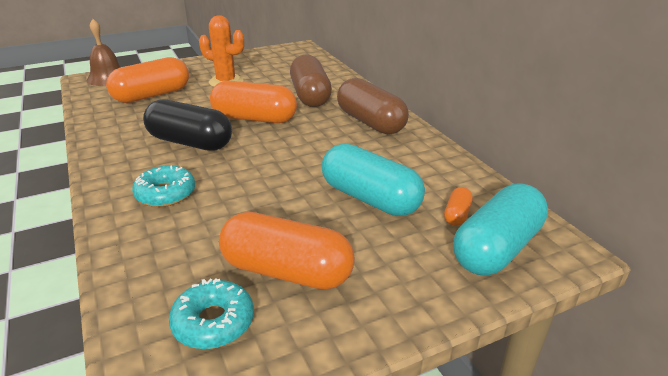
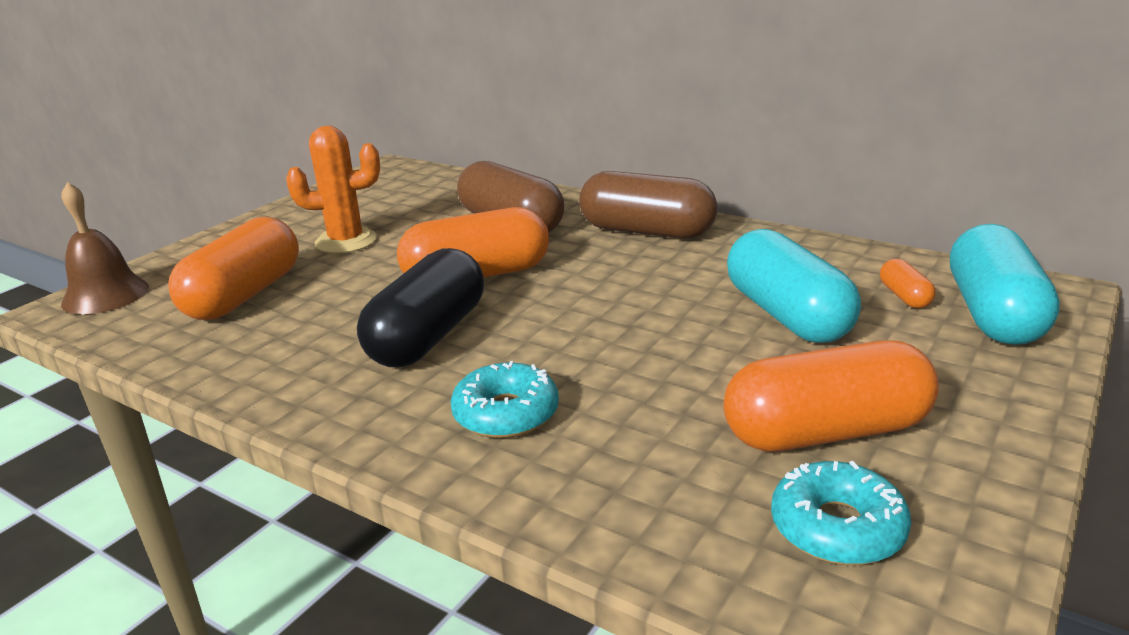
camera: 30 degrees left, 5 degrees down
(190, 142) = (428, 337): black capsule -> black capsule turned 60 degrees counterclockwise
(370, 198) = (787, 315): turquoise capsule -> turquoise capsule turned 60 degrees clockwise

